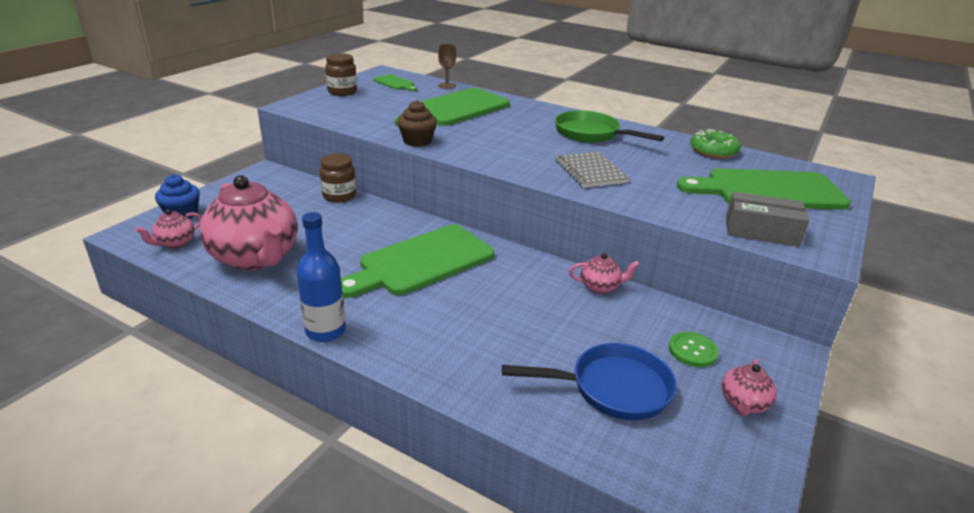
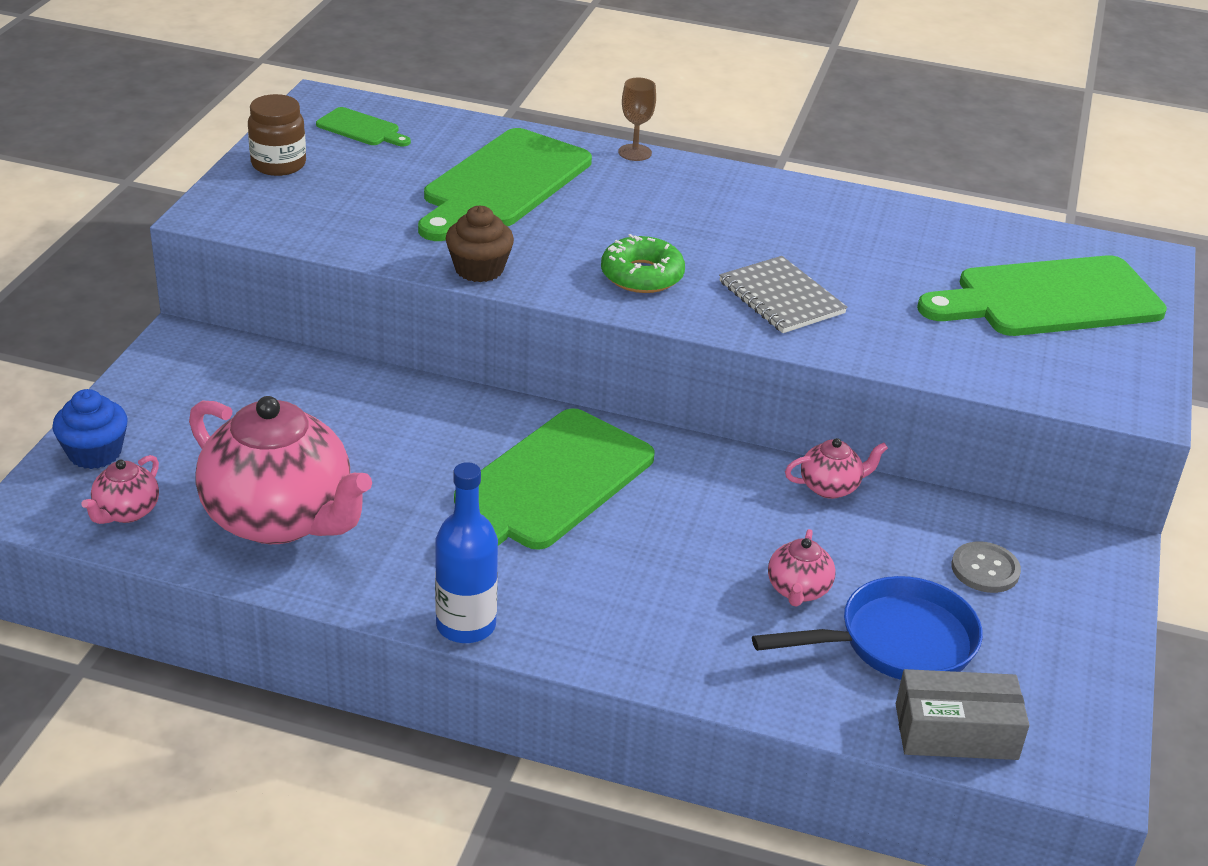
camera: 15 degrees left, 5 degrees up
(339, 196) = (345, 376): brown jar -> none
(447, 86) = (458, 124): brown goblet -> brown goblet (635, 152)
(591, 134) = (753, 214): green pan -> none
(692, 351) = (985, 569): green button -> grey button
(713, 151) = (953, 226): green donut -> green donut (642, 275)
(743, 404) = (1065, 634): pink teapot -> pink teapot (798, 590)
(761, 231) = (1054, 379): grey box -> grey box (956, 732)

